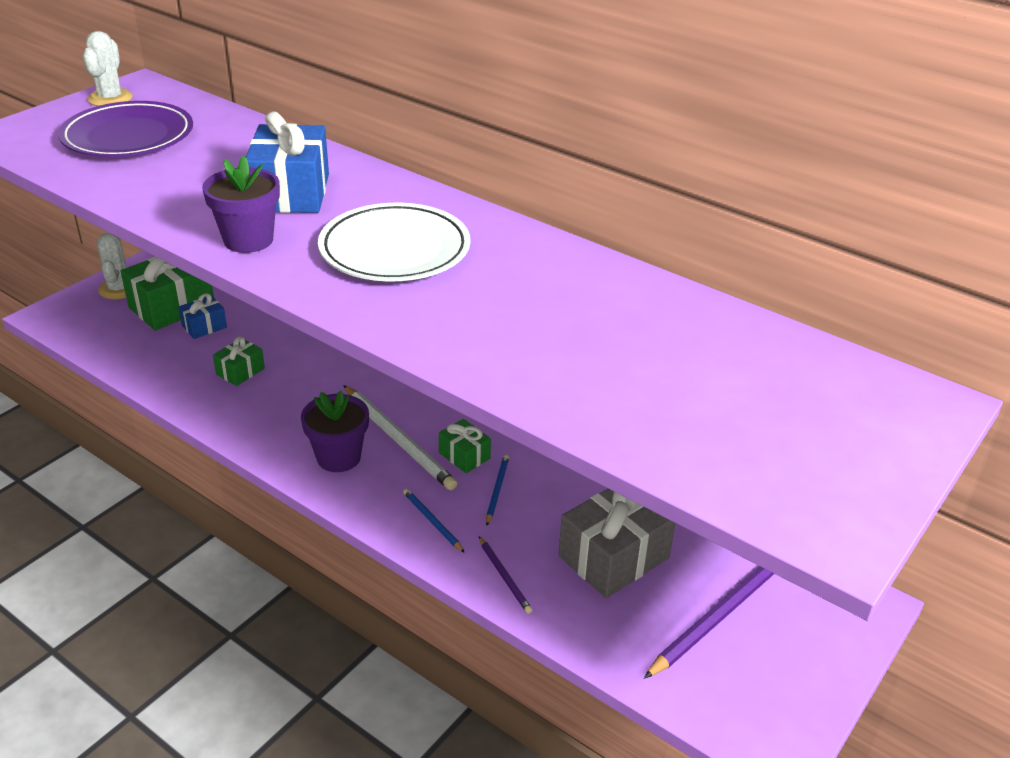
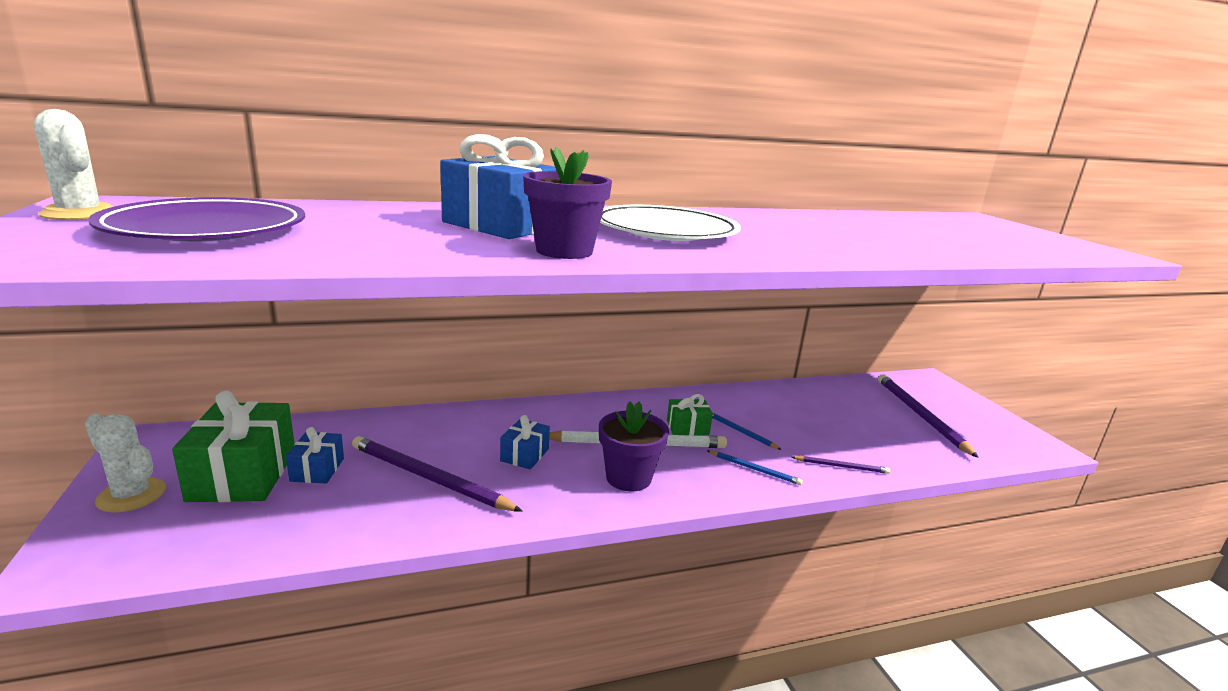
camera: 55 degrees left, 15 degrees down
(240, 371) = (429, 478): green gift -> purple pencil
(315, 394) = (524, 455): none -> blue gift
(432, 521) = (754, 469): blue pencil -> blue pencil turned 150 degrees counterclockwise
(613, 557) = (846, 423): grey gift -> none

